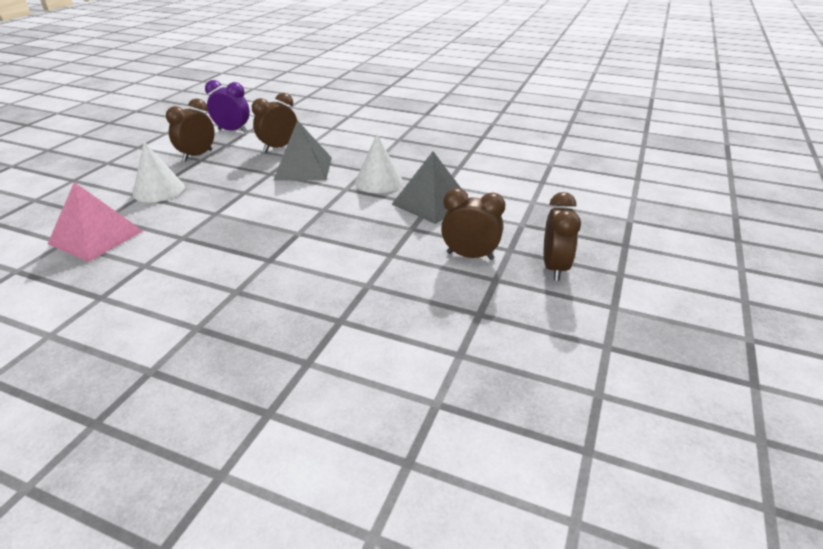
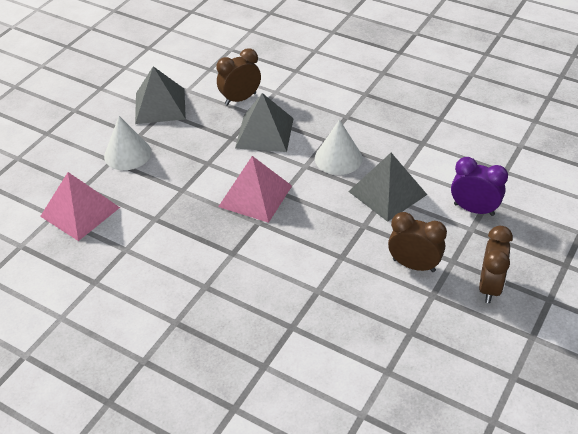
camera: 10 degrees right, 10 degrees up
(197, 155) = (160, 106): brown clock -> grey pyramid
(232, 131) = (192, 68): purple clock -> purple clock (474, 209)
(294, 213) = (255, 196): none -> pink pyramid

